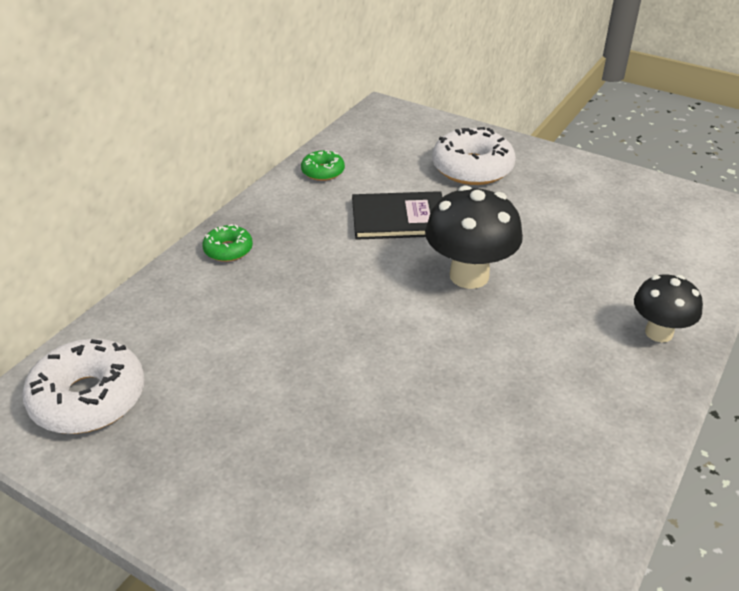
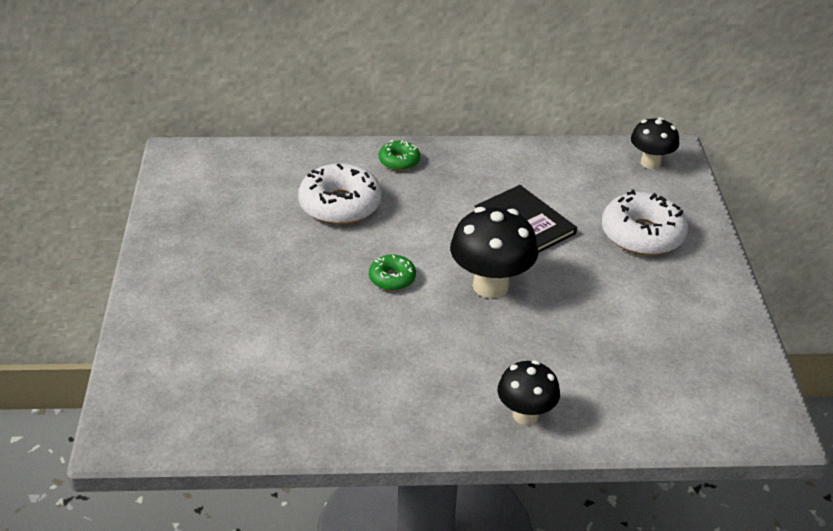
camera: 55 degrees right, 0 degrees up
(88, 398) = (215, 176): white donut -> white donut (340, 205)
(323, 172) = (541, 160): green donut -> green donut (392, 278)
(386, 124) = (650, 163): none -> black mushroom

